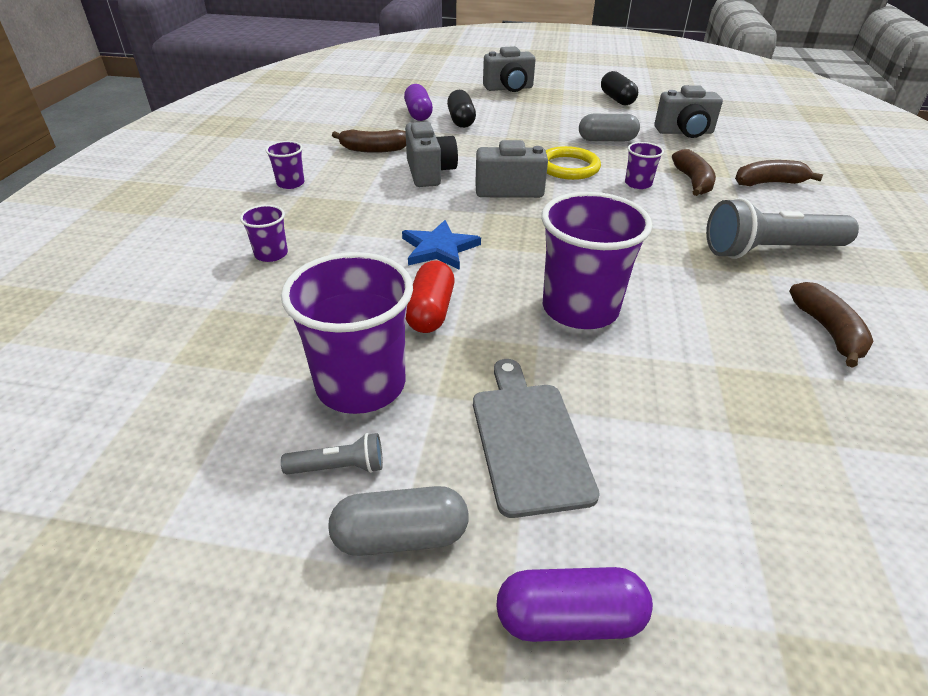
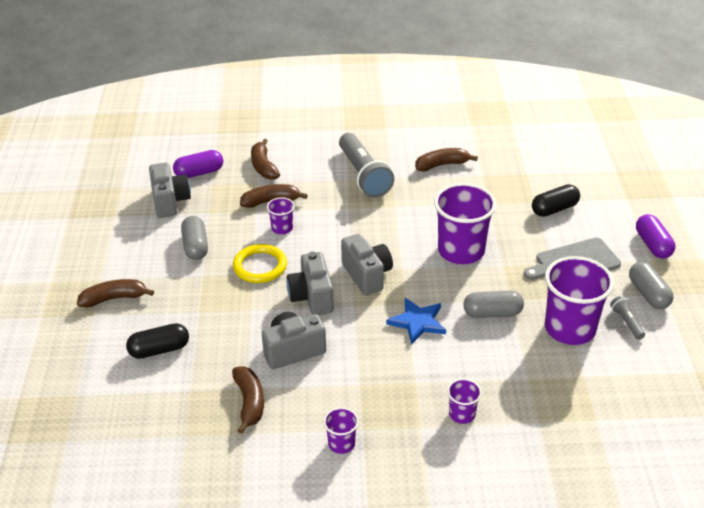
camera: 100 degrees left, 0 degrees up
(418, 114) = (144, 388): purple capsule -> purple capsule (199, 173)
(431, 311) = (492, 313): red capsule -> grey capsule
(509, 88) = (53, 324): grey camera -> grey camera (367, 275)
(535, 107) = (114, 298): none -> brown banana
(617, 99) = (84, 242): black capsule -> black capsule (554, 209)

